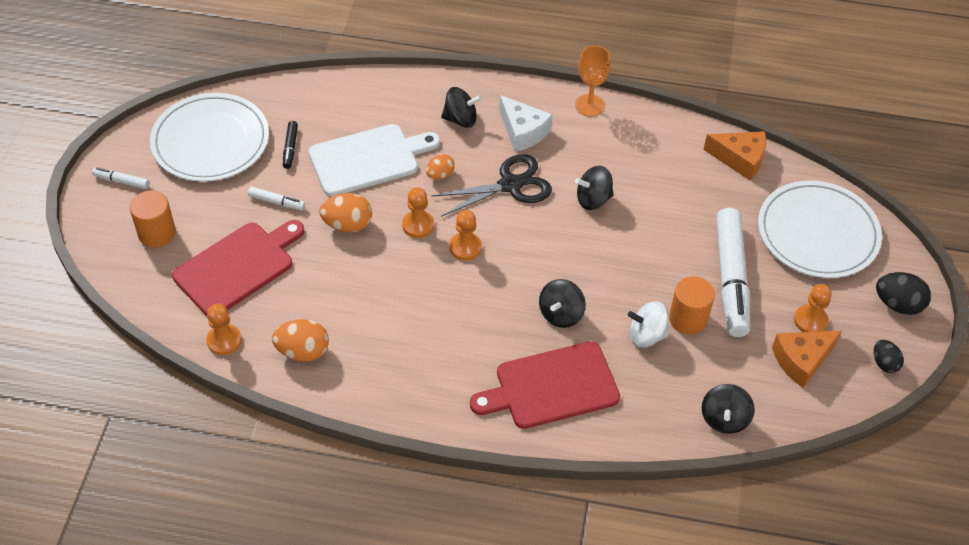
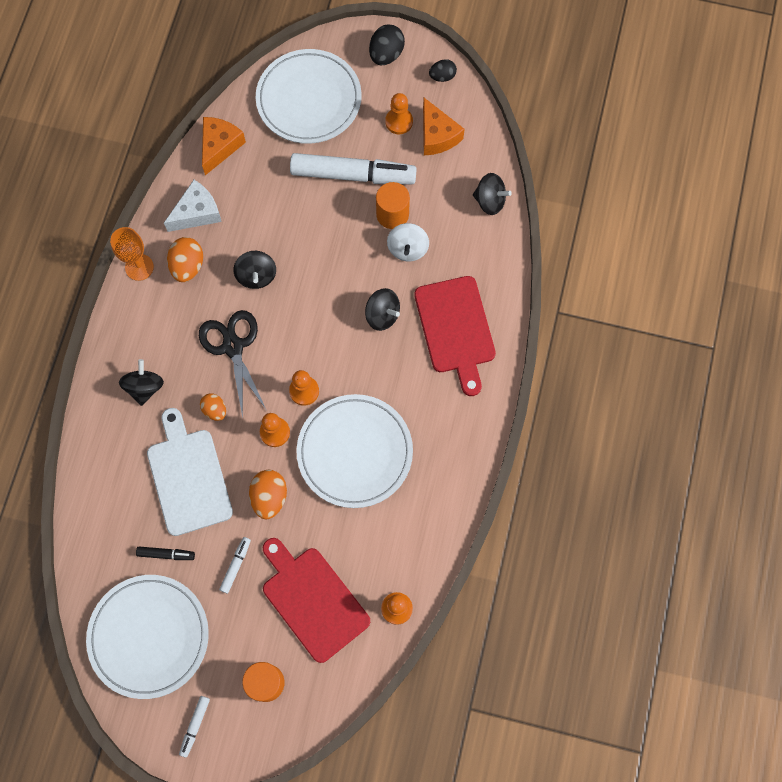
camera: 85 degrees left, 20 degrees up
(303, 351) = (411, 536): orange egg -> orange egg (188, 266)
(398, 295) = (355, 452): none -> white plate
(523, 131) = (167, 330): white cheese -> white cheese (197, 213)

